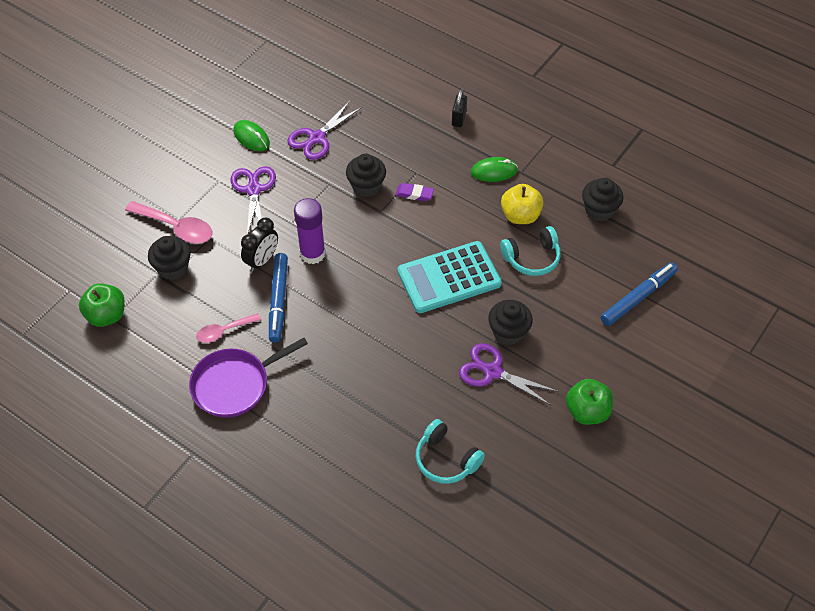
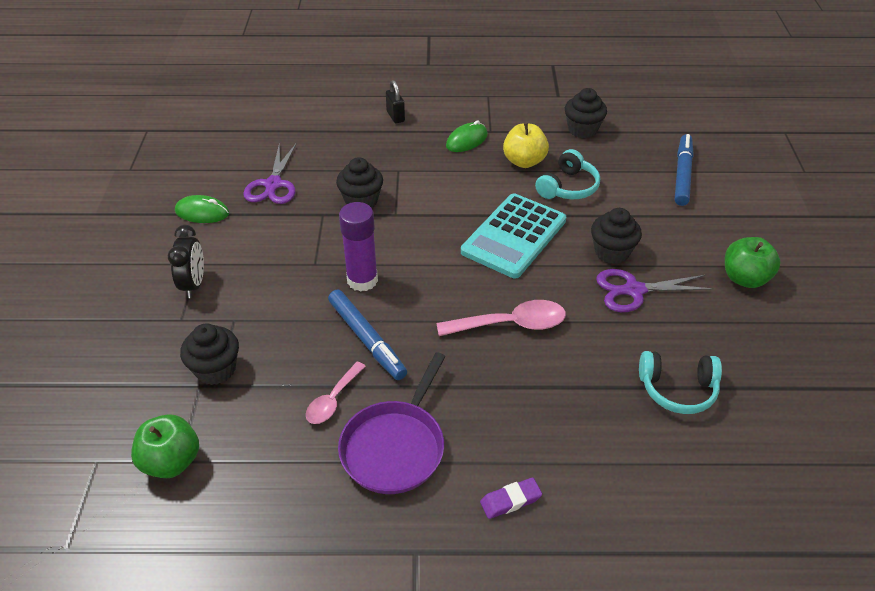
camera: 35 degrees left, 10 degrees down
(176, 227) = (185, 329): pink spoon -> pink spoon (510, 324)
(253, 190) = (246, 255): purple scissors -> none
(262, 260) = (314, 312): black clock -> black clock (194, 284)
(414, 194) = (413, 187): purple eraser -> purple eraser (510, 500)

